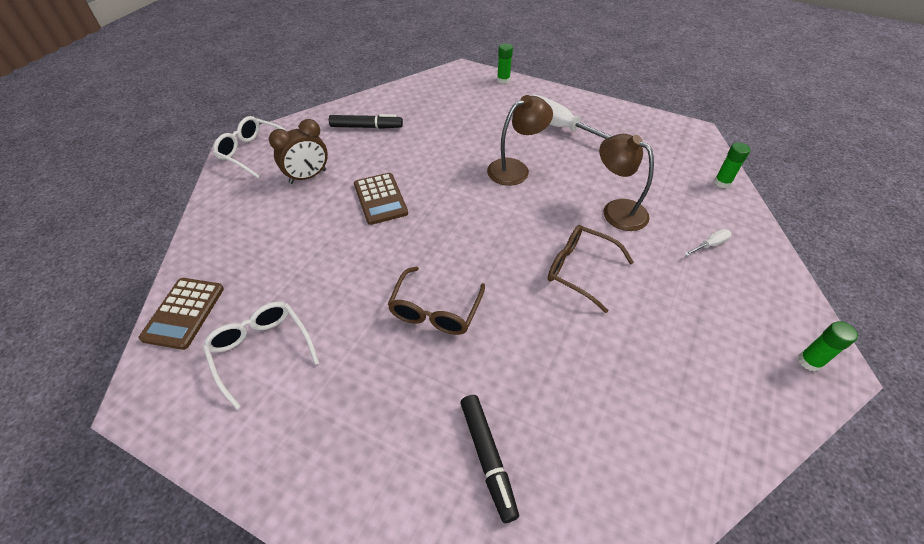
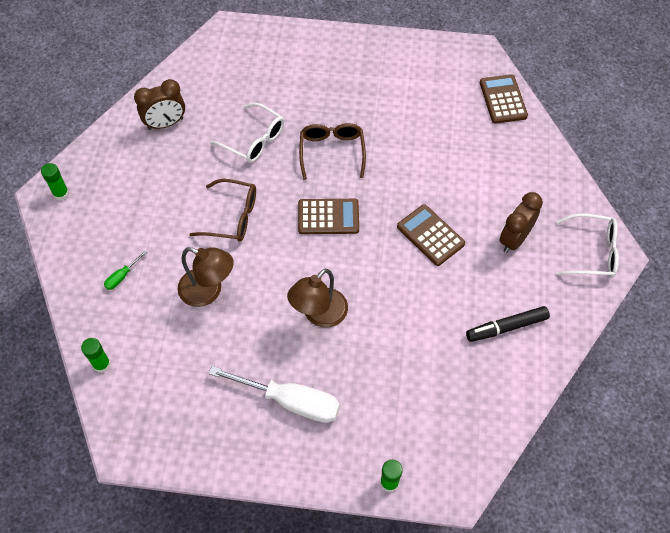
camera: 160 degrees right, 10 degrees up
(261, 350) = (431, 94): white glasses -> white glasses (254, 140)
(472, 241) = (328, 217): none -> brown calculator
(487, 458) = (264, 82): black marker -> none
(660, 428) = (165, 124): none -> brown clock
(710, 244) = (122, 277): white screwdriver -> green screwdriver

